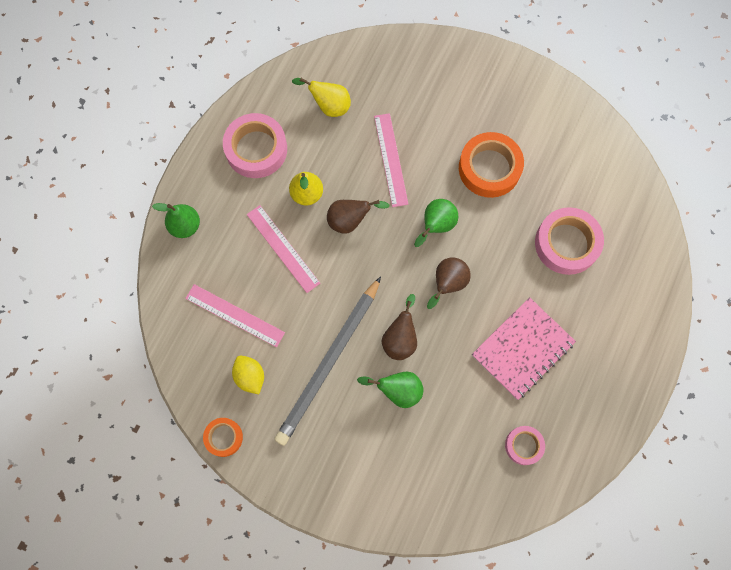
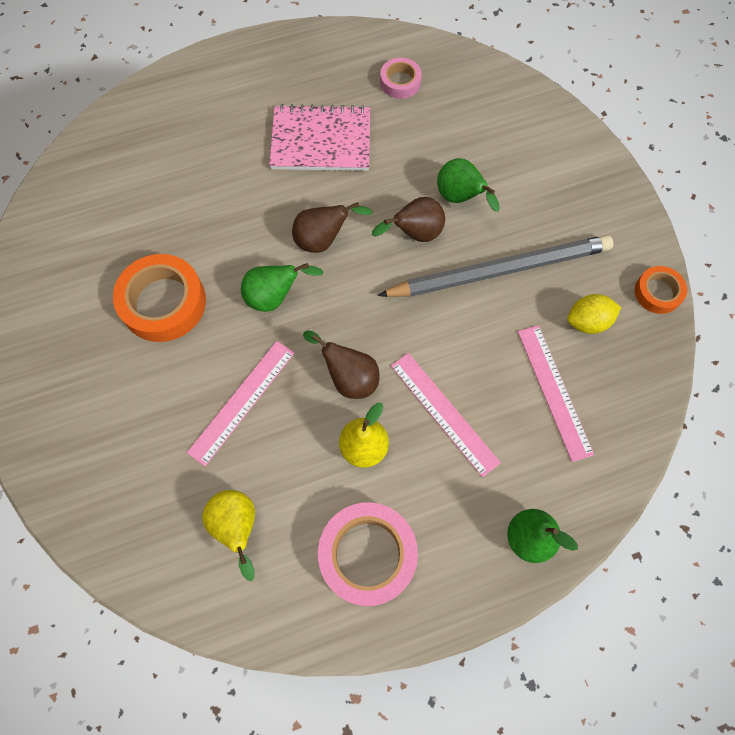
camera: 135 degrees left, 5 degrees down
(250, 377) = (587, 322): yellow lemon -> yellow lemon turned 60 degrees clockwise
(283, 248) = (443, 413): pink ruler -> pink ruler turned 45 degrees counterclockwise
(566, 244) = (184, 181): pink tape -> none

